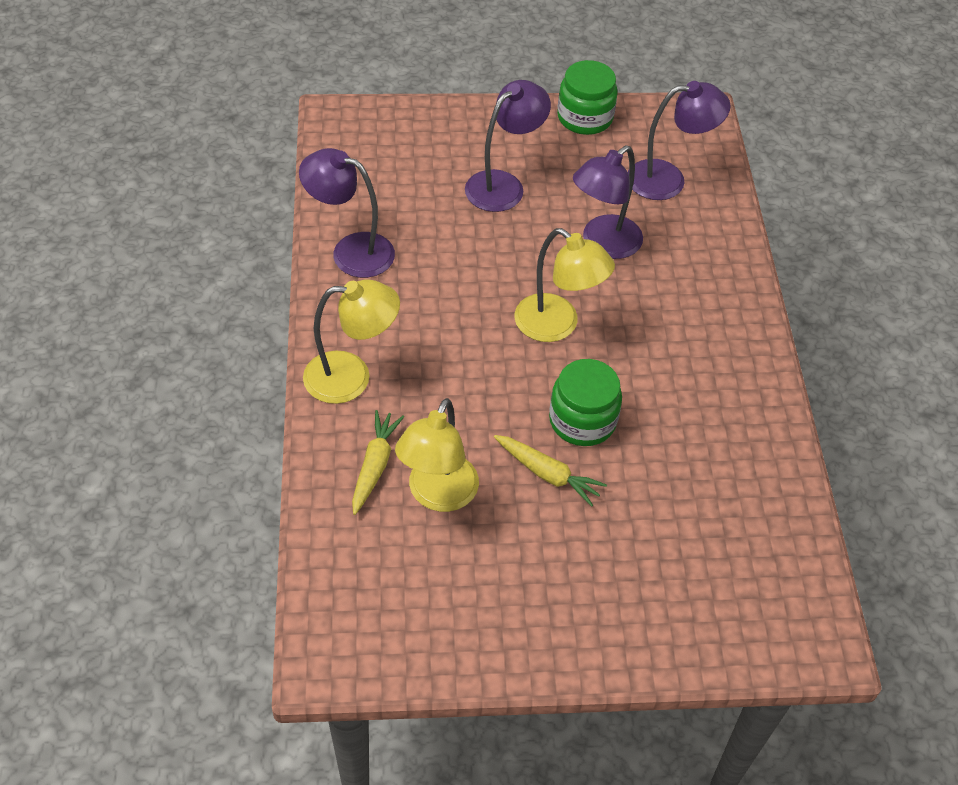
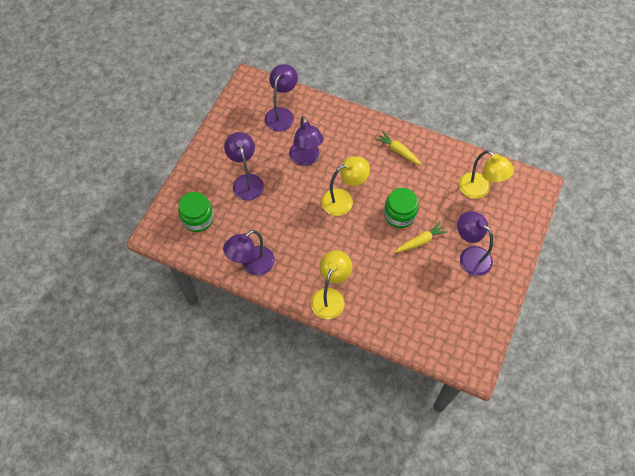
camera: 60 degrees left, 10 degrees up
(374, 466) = (385, 307): yellow carrot -> yellow carrot (398, 151)
(437, 495) = (412, 288): yellow lamp -> yellow lamp (479, 190)
(566, 569) = (470, 256): none -> purple lamp
(584, 117) = (222, 127): green jar -> green jar (198, 219)

